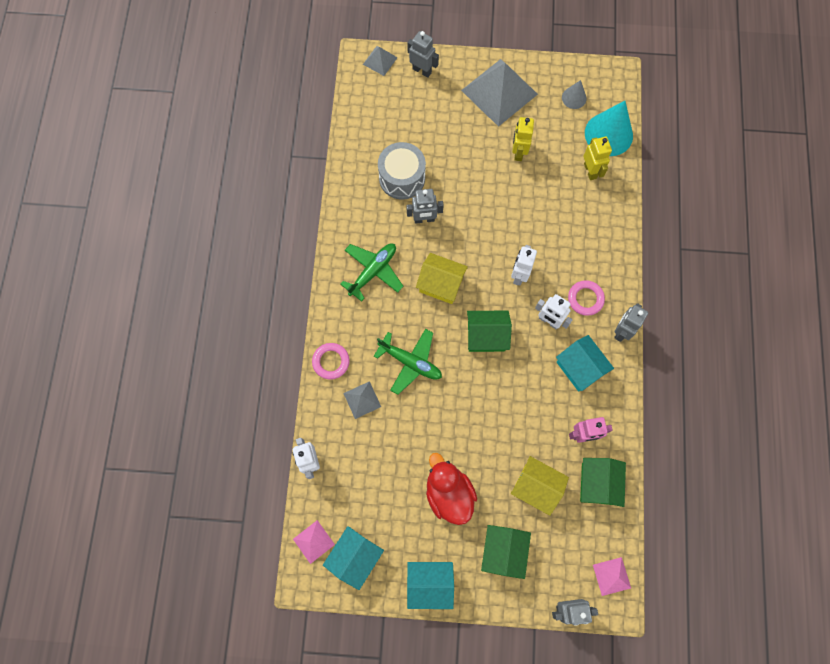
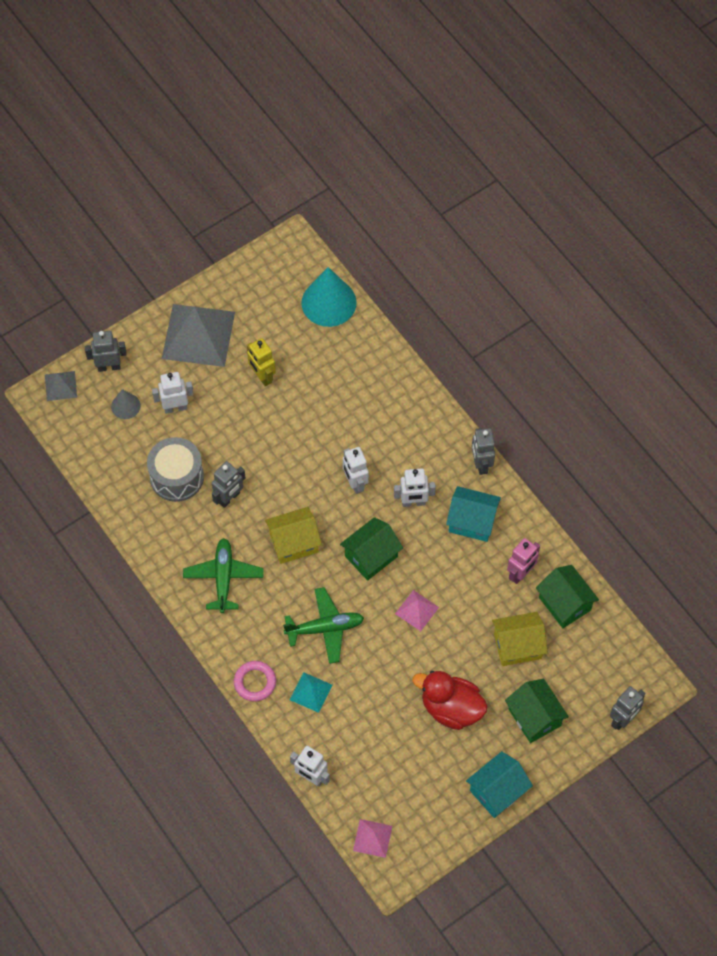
camera: 40 degrees left, 10 degrees down
(355, 557) = (418, 821): turquoise house -> none
(362, 400) = (311, 692): grey pyramid -> turquoise pyramid
(441, 130) = (175, 407): none -> white robot
(574, 98) = (270, 292): grey cone -> grey cone (125, 406)
(585, 299) = (428, 460): pink ring -> none
(590, 171) = (340, 347): yellow robot -> none
(611, 576) = (636, 666): pink pyramid -> pink pyramid (417, 610)

